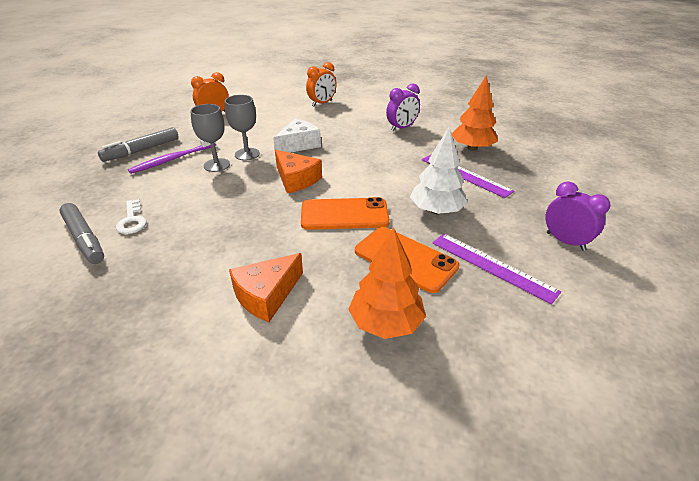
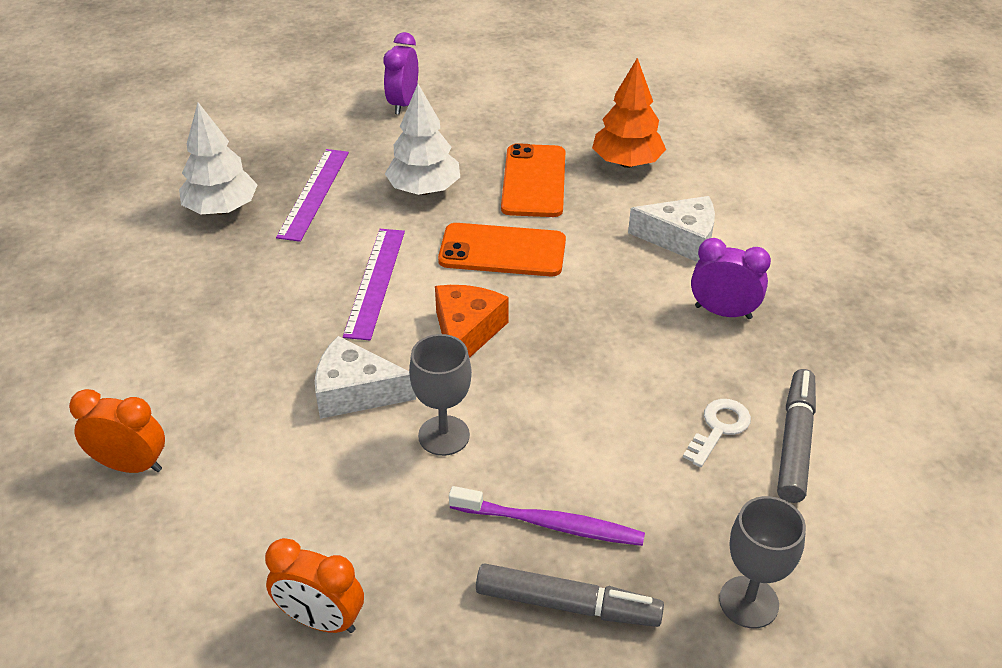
camera: 125 degrees left, 5 degrees up
(217, 165) = (511, 448): grey goblet -> grey goblet (748, 602)
(266, 295) = (680, 239): orange cheese -> white cheese
(344, 214) = (502, 251): orange phone -> orange phone turned 45 degrees counterclockwise
(401, 128) = (192, 301): purple clock -> purple clock (723, 312)
(472, 148) = (221, 209): orange tree -> white tree
(492, 266) = (488, 132): purple ruler -> purple ruler (375, 282)

